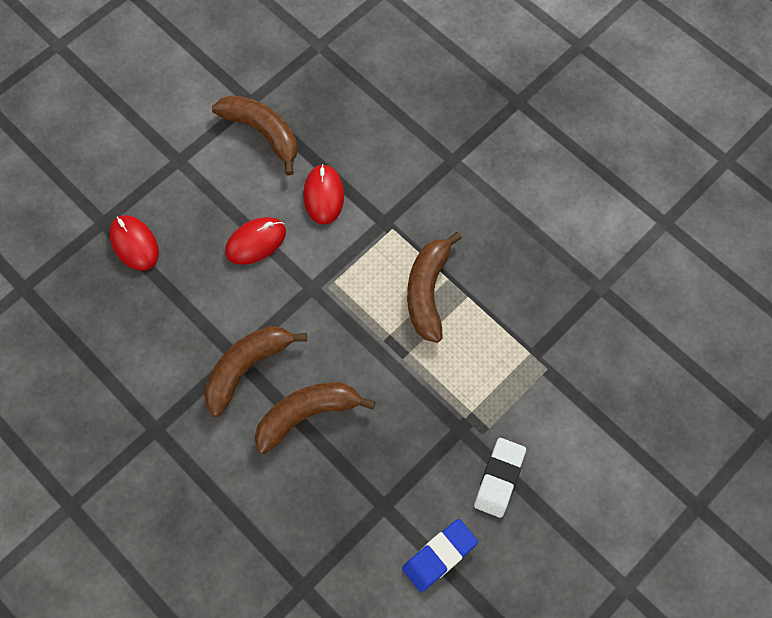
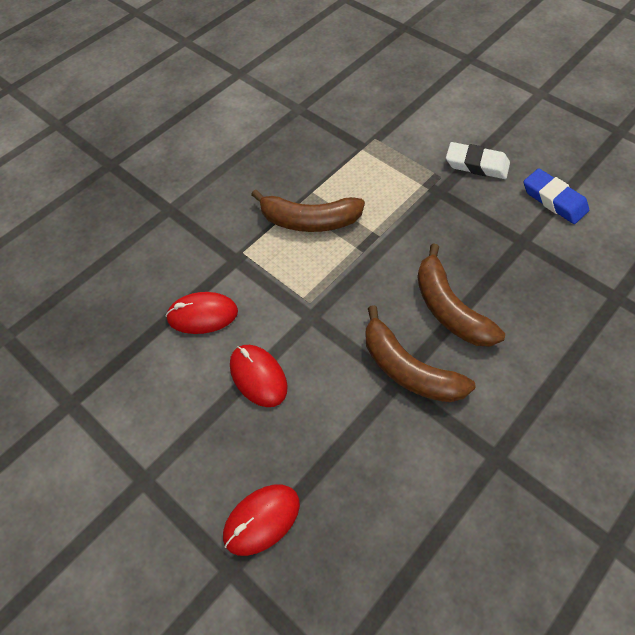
camera: 90 degrees left, 10 degrees down
(263, 133) = (116, 384): brown banana -> none

